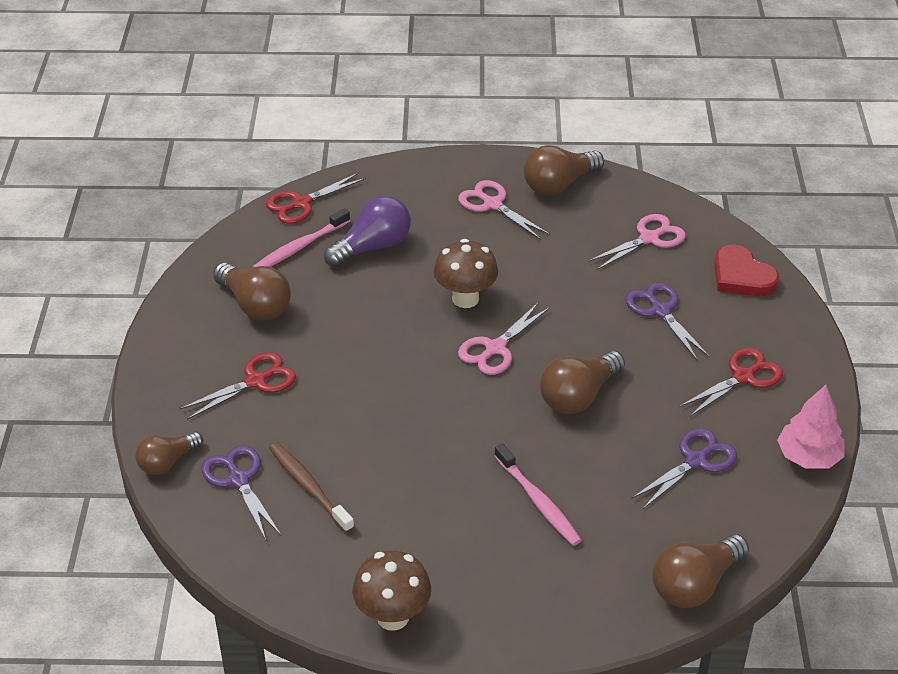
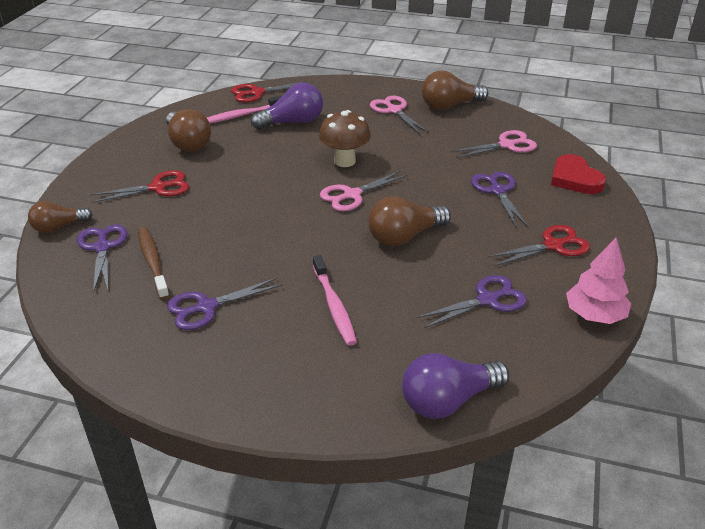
camera: 15 degrees right, 5 degrees down
(393, 617) = (160, 371): brown mushroom -> none
(401, 532) = (206, 307): none -> purple scissors
(695, 584) = (448, 400): brown light bulb -> purple light bulb

